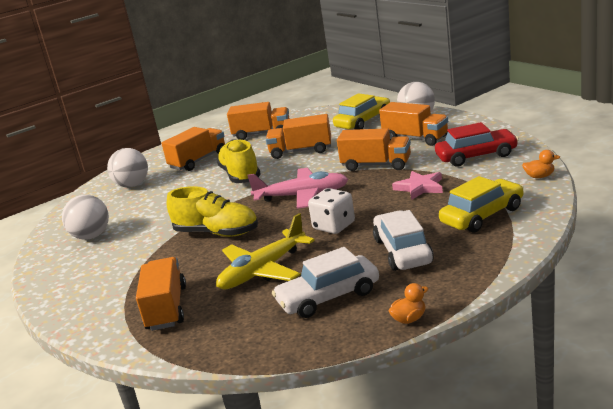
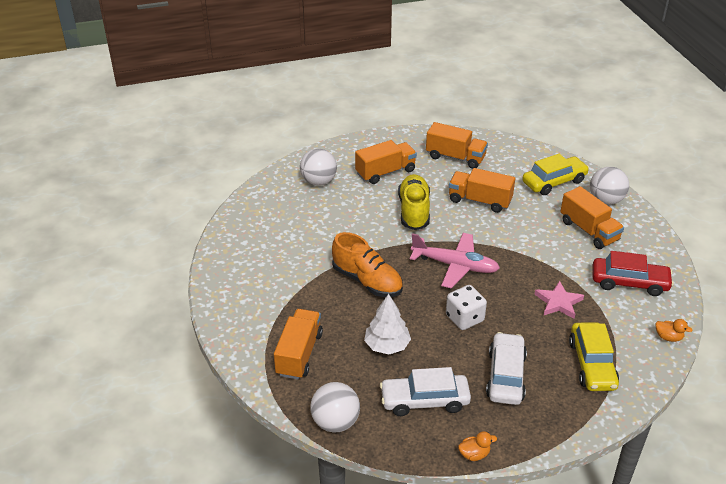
camera: 15 degrees right, 15 degrees up
(91, 236) = (266, 237): white ball -> white ball (335, 422)
(217, 233) = (367, 281): yellow shoe -> orange shoe
(263, 270) = (387, 345): yellow plane -> white tree
(376, 165) = (536, 253): orange truck -> none
(482, 215) = (592, 364): yellow car -> yellow car turned 105 degrees clockwise

